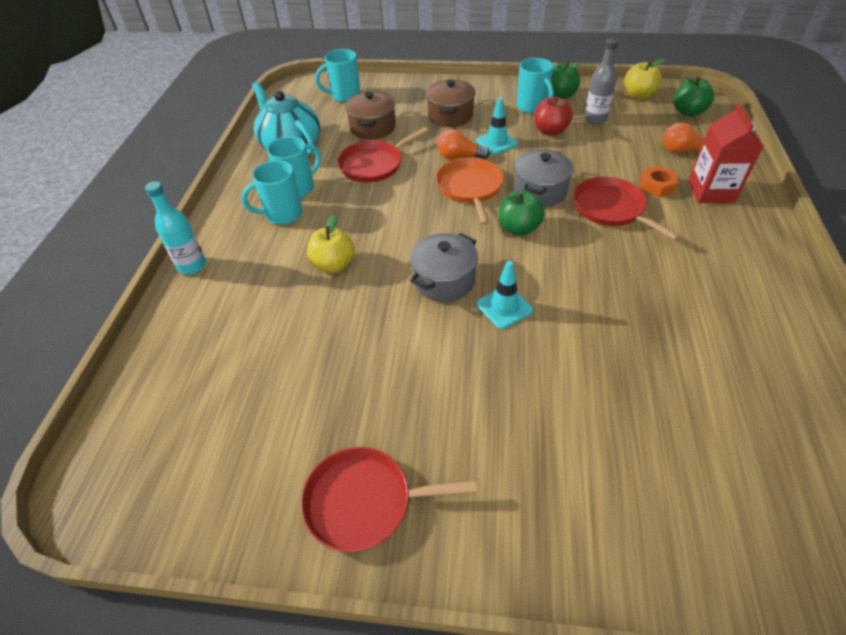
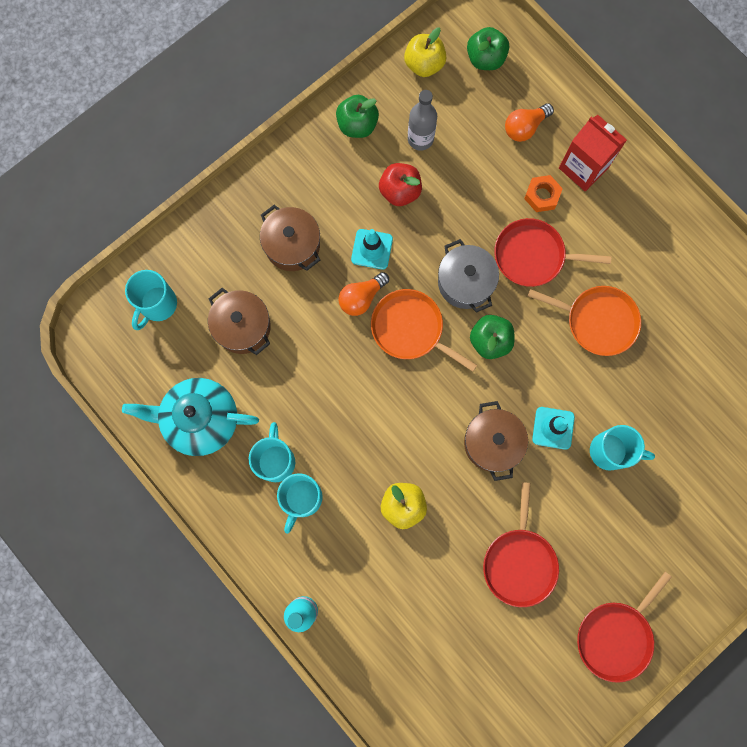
camera: 50 degrees left, 30 degrees up
(374, 164) = (303, 373): red pan -> red pan (519, 562)
(444, 280) = (492, 443): grey pot -> brown pot
(532, 107) = (350, 166): turquoise mug -> turquoise mug (610, 451)
(624, 274) = (597, 321): none -> orange pan

